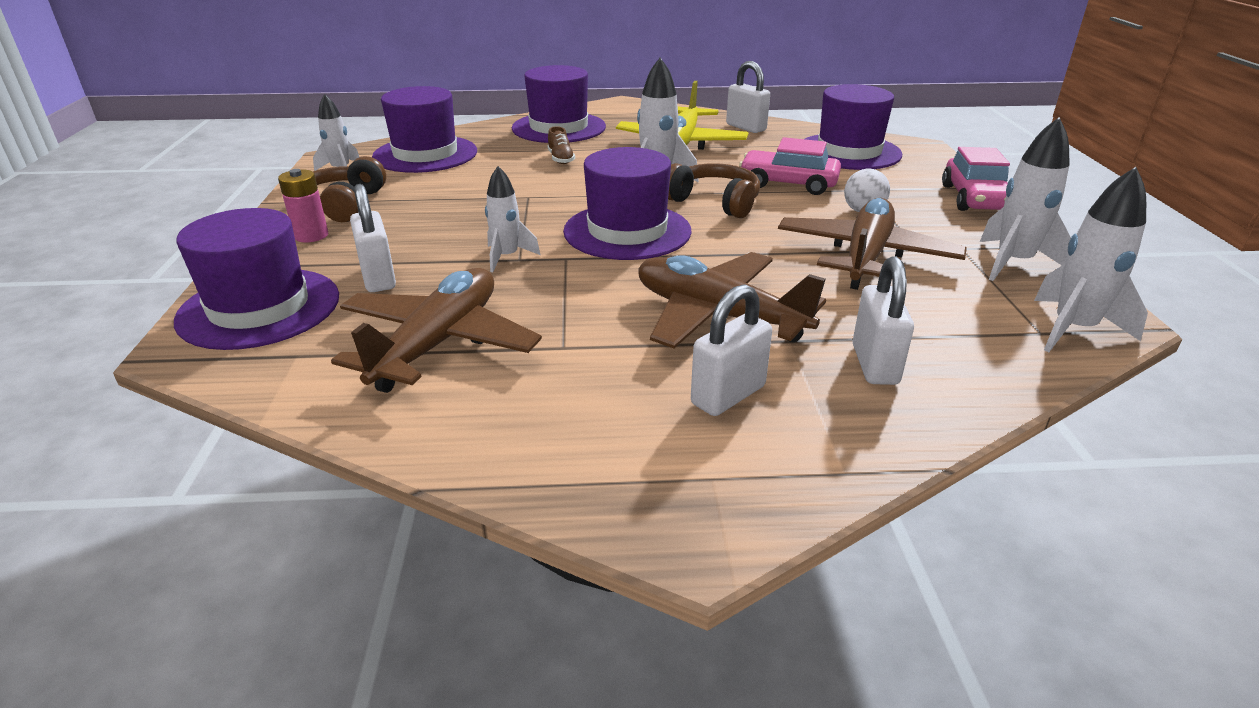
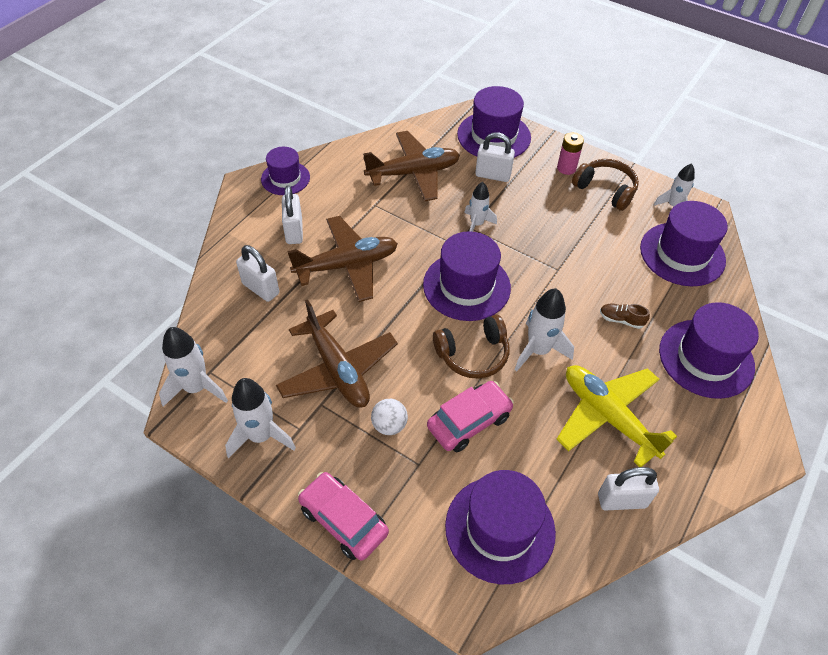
camera: 125 degrees right, 20 degrees up
(438, 343) = (413, 173): brown plane -> brown plane turned 75 degrees counterclockwise
(613, 486) = (285, 178): none -> purple hat

